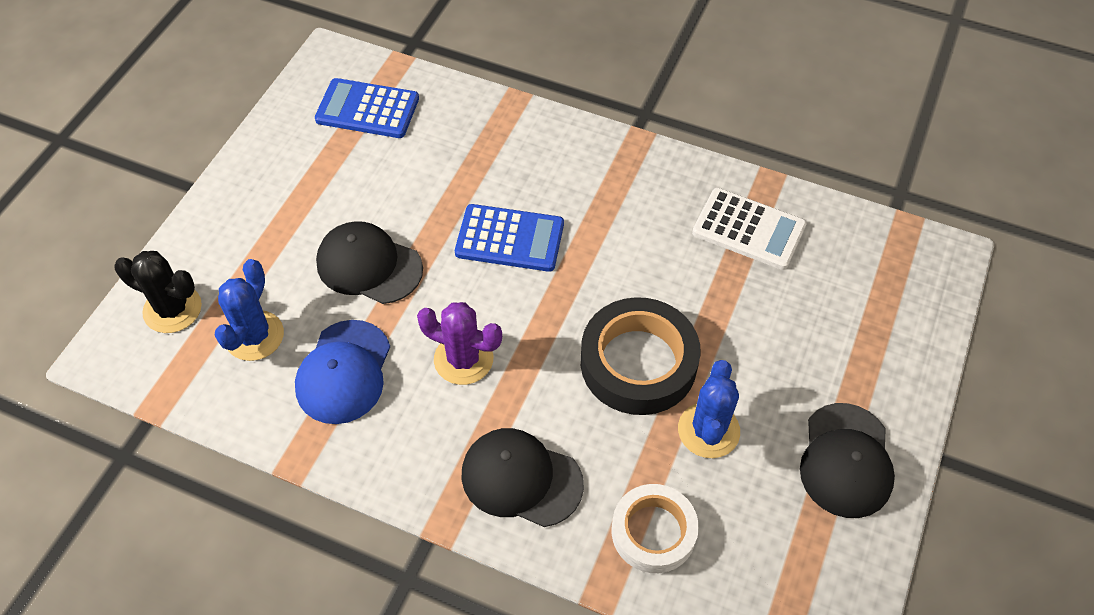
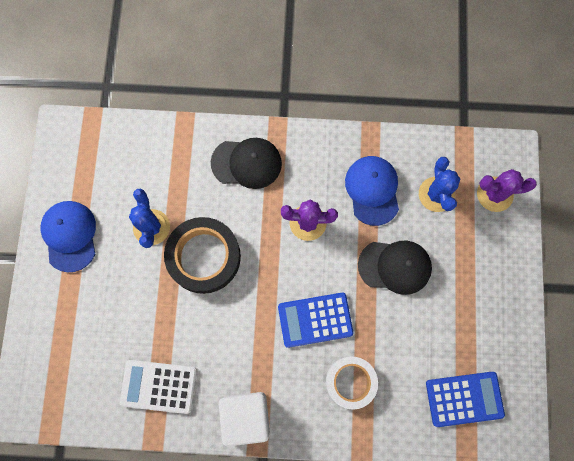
camera: 160 degrees right, 20 degrees up
(172, 309) = (494, 194): black cactus -> purple cactus
(643, 168) = (246, 416): none -> white cube
(653, 532) = (167, 159): white tape -> white tape (351, 382)
(846, 460) = (70, 236): black cap -> blue cap

